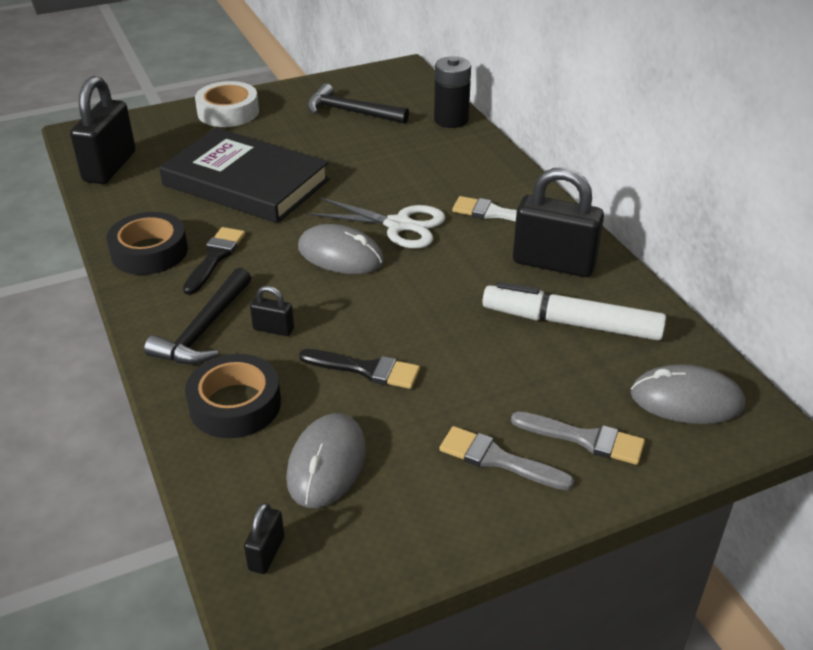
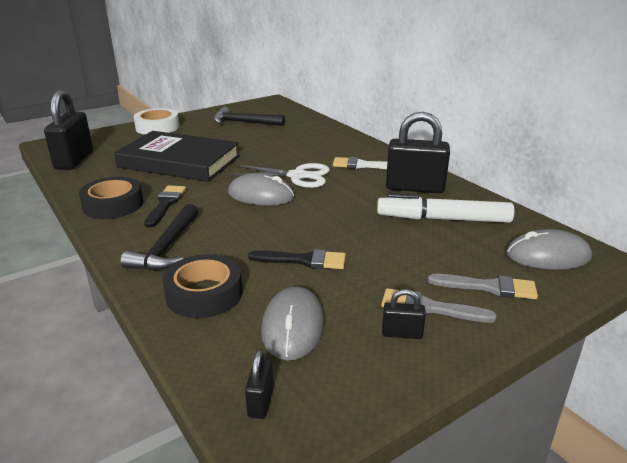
camera: 10 degrees left, 10 degrees down
(273, 329) = (222, 242): black padlock -> black padlock (402, 333)
(451, 120) = (313, 122): black battery -> none

